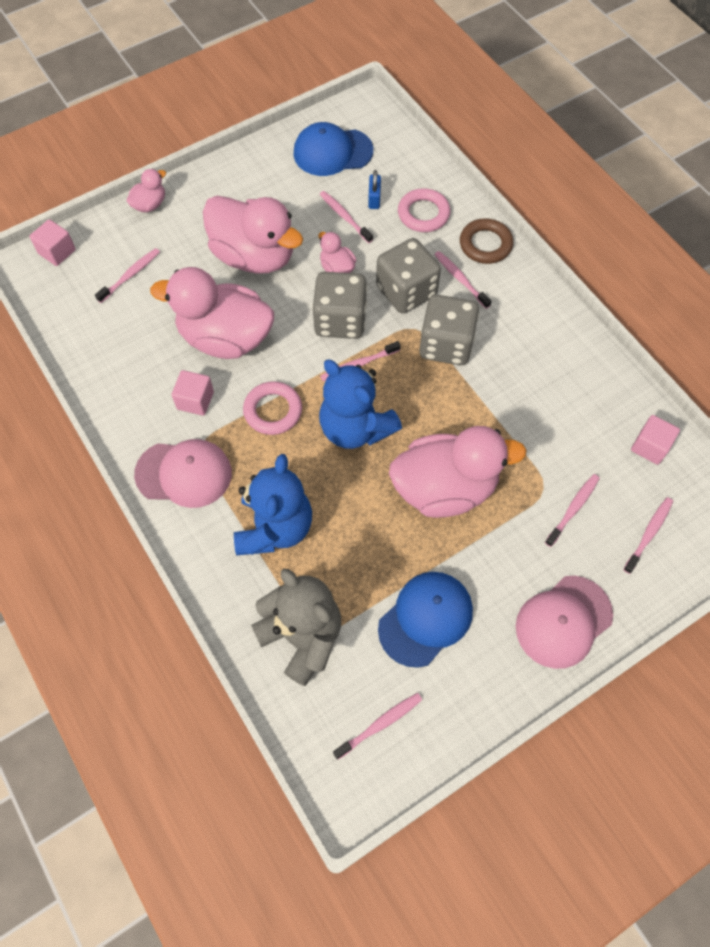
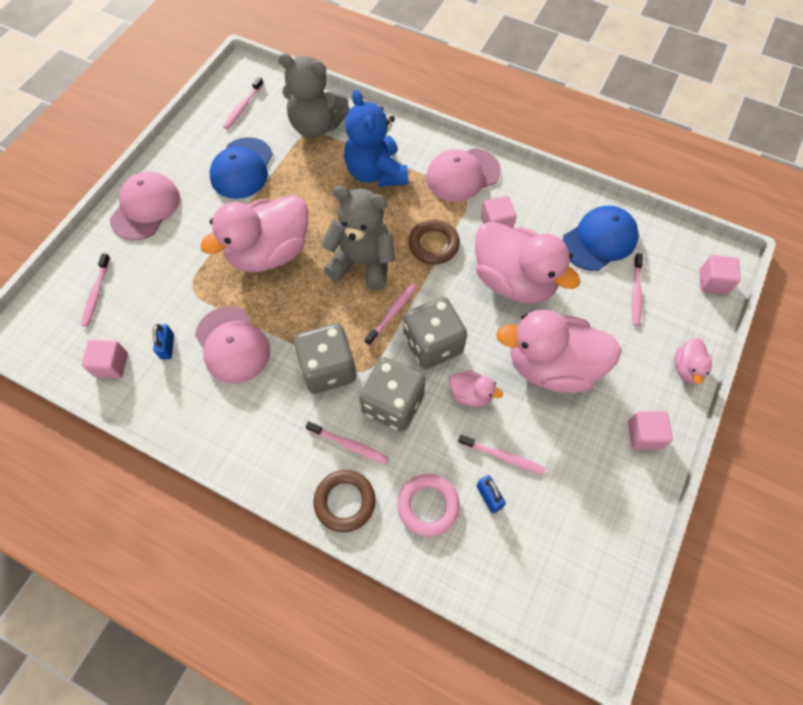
camera: 150 degrees right, 0 degrees up
(225, 338) = (514, 281): pink duck -> pink duck turned 60 degrees clockwise
(227, 181) = (644, 435): none -> pink cube
(273, 411) = (433, 244): pink ring -> brown ring
(332, 152) = (573, 536): blue cap -> blue cap (599, 240)
(355, 428) = (362, 262): blue teddy bear -> grey teddy bear
(524, 409) = (232, 345): none -> pink cap
(573, 509) = (163, 284): pink toothbrush -> none
(589, 438) = (167, 346): none -> blue padlock

